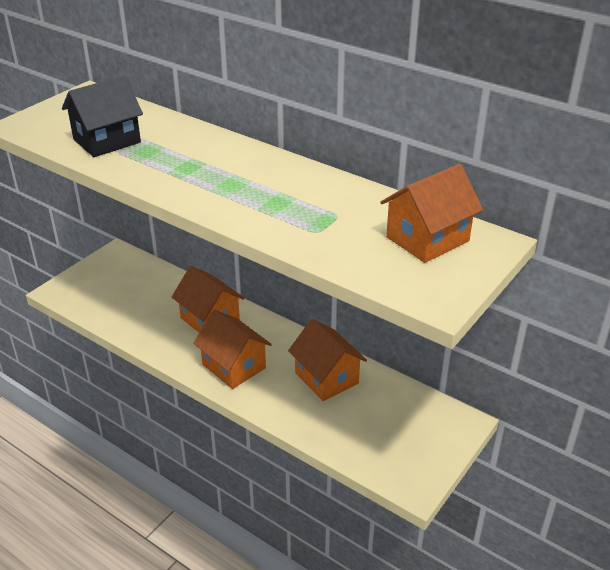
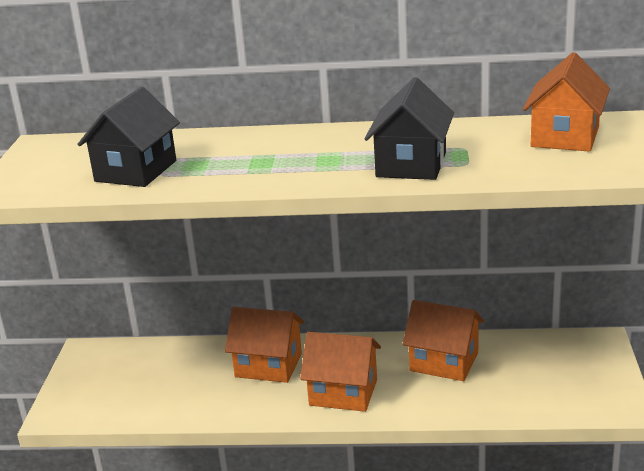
camera: 30 degrees left, 10 degrees down
(277, 214) = (411, 165): none -> black house

